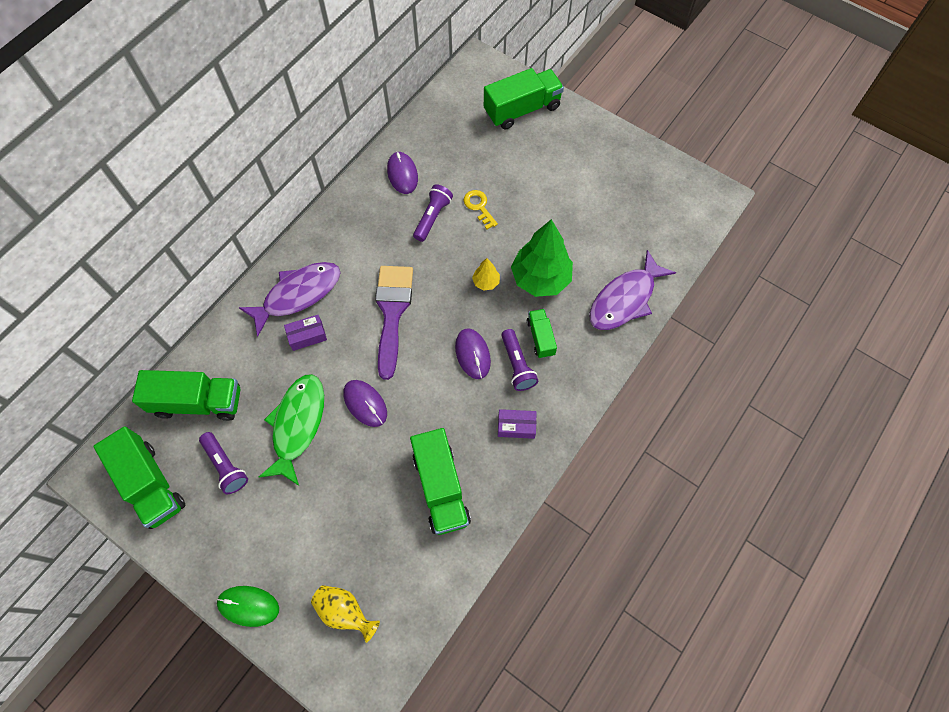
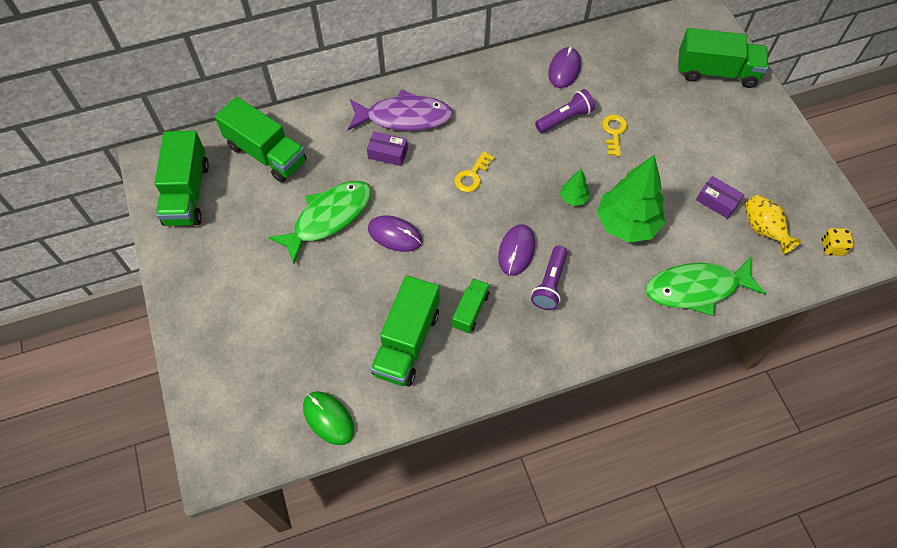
camera: 35 degrees right, 5 degrees down
(226, 466) = (251, 215): purple flashlight -> none
(248, 606) = (188, 332): green mouse -> green mouse (328, 418)
(345, 612) = (256, 388): yellow vase -> yellow vase (763, 230)
(365, 403) = (395, 235): purple mouse -> purple mouse turned 60 degrees counterclockwise
(392, 312) = (472, 176): purple brush -> yellow key
(486, 282) = (573, 198): yellow tree -> green tree
(516, 426) = (510, 334): purple box -> purple box (717, 202)
(540, 337) = (589, 274): green truck -> green truck (470, 310)
(625, 299) = (696, 289): purple fish -> green fish
(695, 206) = (832, 247): none -> yellow dice

